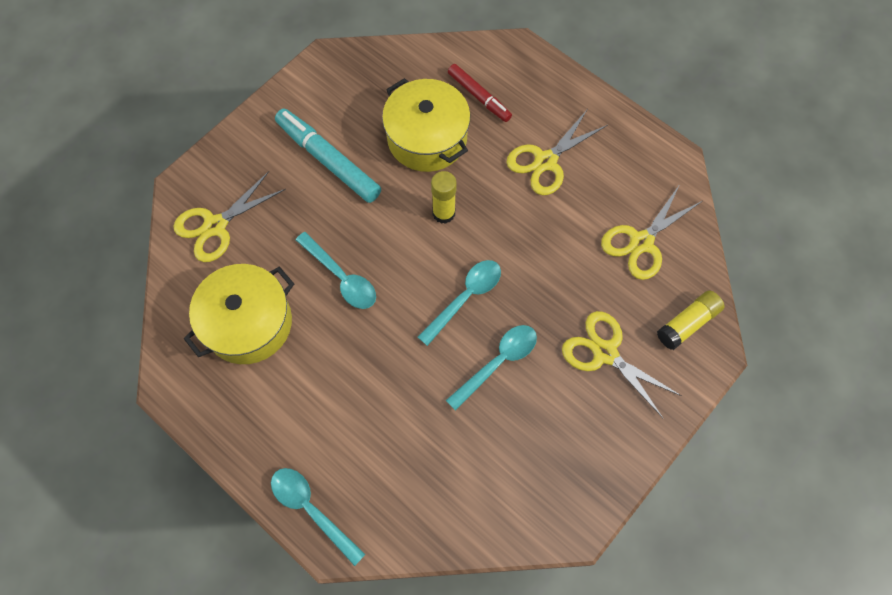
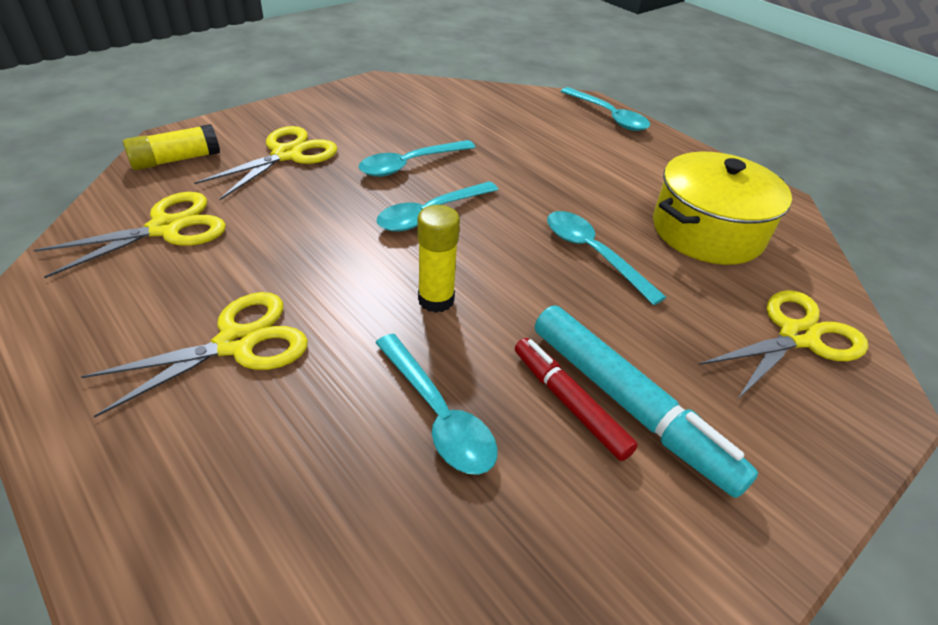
camera: 175 degrees left, 25 degrees down
(427, 138) = (438, 415): yellow pot -> turquoise spoon
(479, 96) = (304, 484): red marker -> red marker (569, 403)
(605, 352) = (287, 155): yellow scissors -> yellow scissors turned 105 degrees counterclockwise

